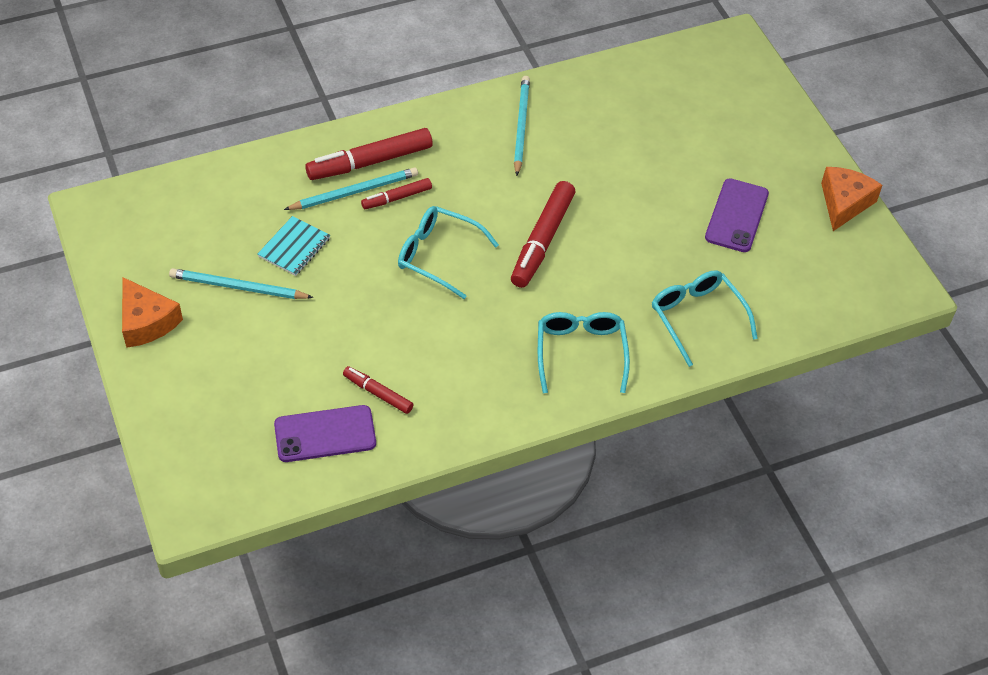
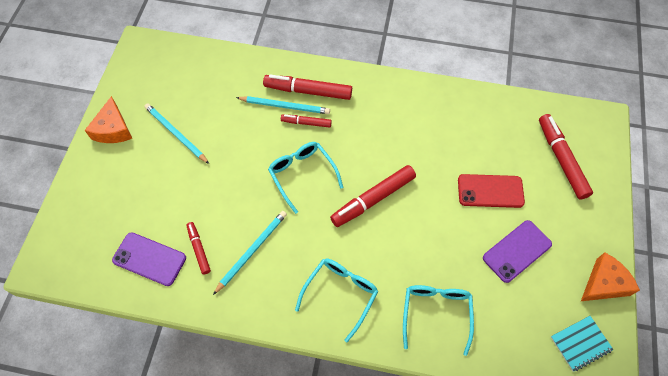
camera: 35 degrees right, 10 degrees up
(294, 247) = (225, 124): turquoise notebook -> turquoise notebook (580, 343)
(521, 126) = (416, 112): turquoise pencil -> turquoise pencil (252, 251)
(666, 170) = (490, 191): none -> red phone
(718, 102) = (561, 159): none -> red marker

